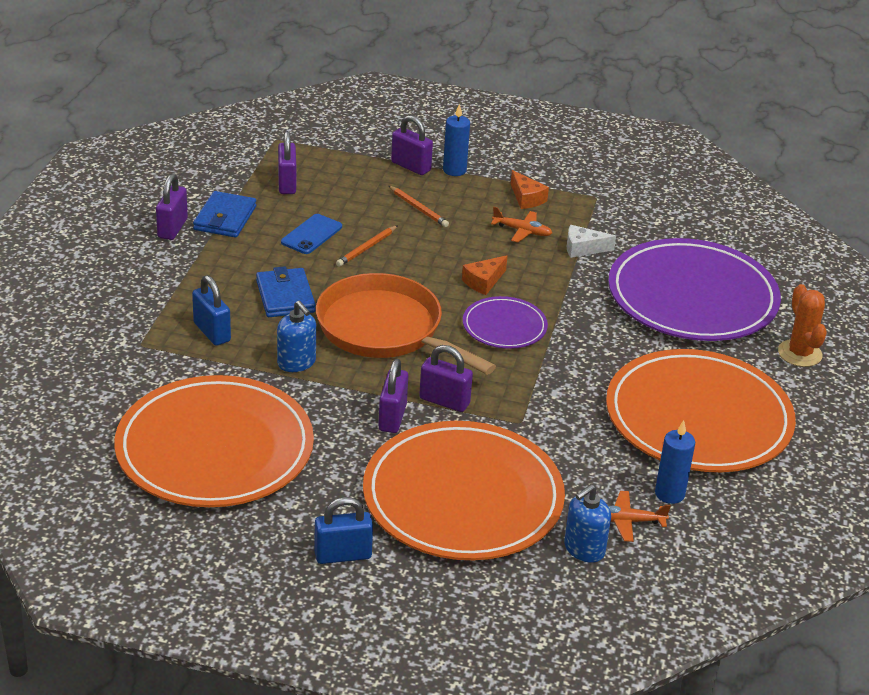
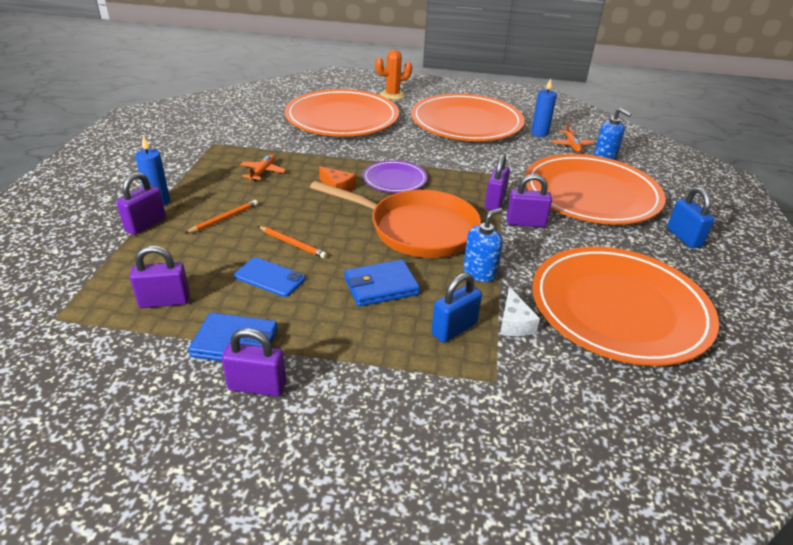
camera: 95 degrees left, 0 degrees up
(386, 330) = (416, 229): orange pan -> orange pan turned 105 degrees counterclockwise
(526, 198) = (212, 170): orange cheese -> none
(583, 248) = (287, 150): white cheese -> white cheese (514, 323)
(692, 297) = (342, 118): purple plate -> orange plate

